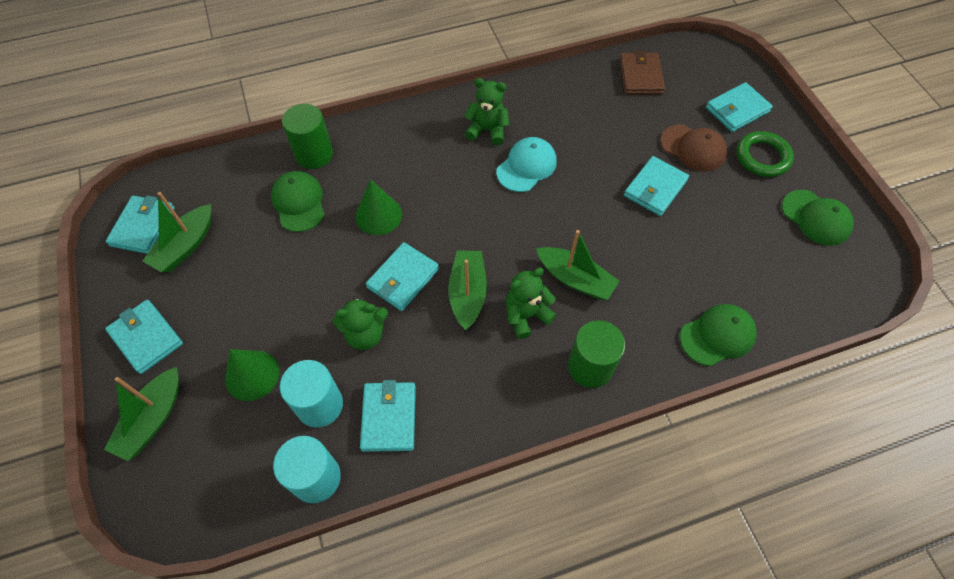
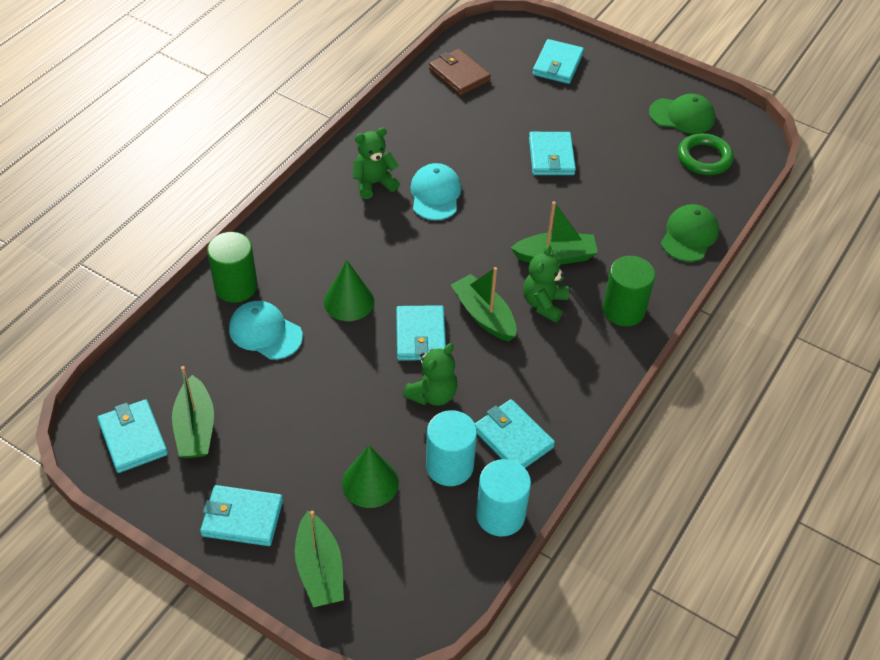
camera: 40 degrees left, 10 degrees down
(299, 203) = (265, 332): green cap -> turquoise cap
(693, 148) = (552, 111): brown cap -> none
(762, 157) = (608, 91): green ring -> green ring (704, 158)

